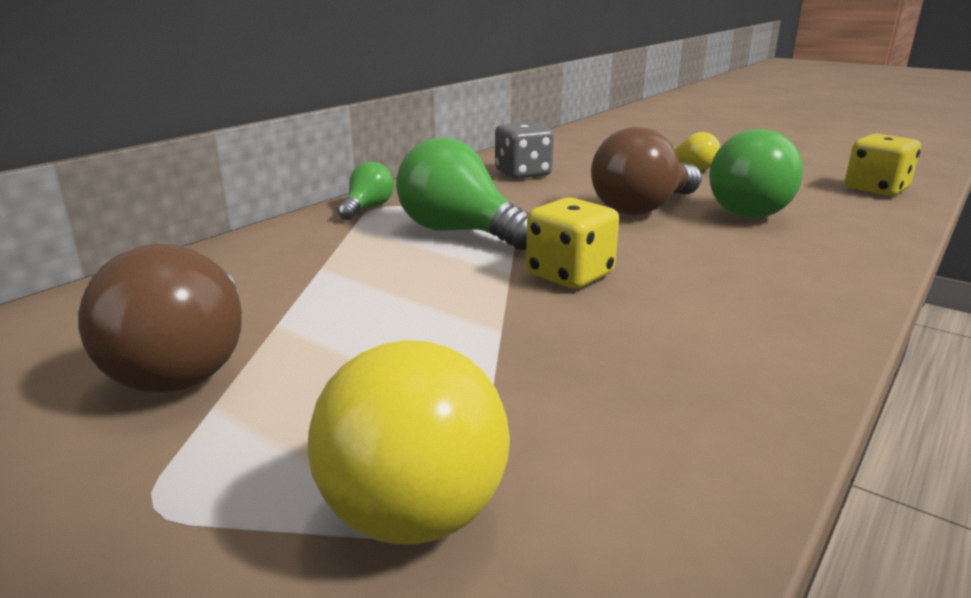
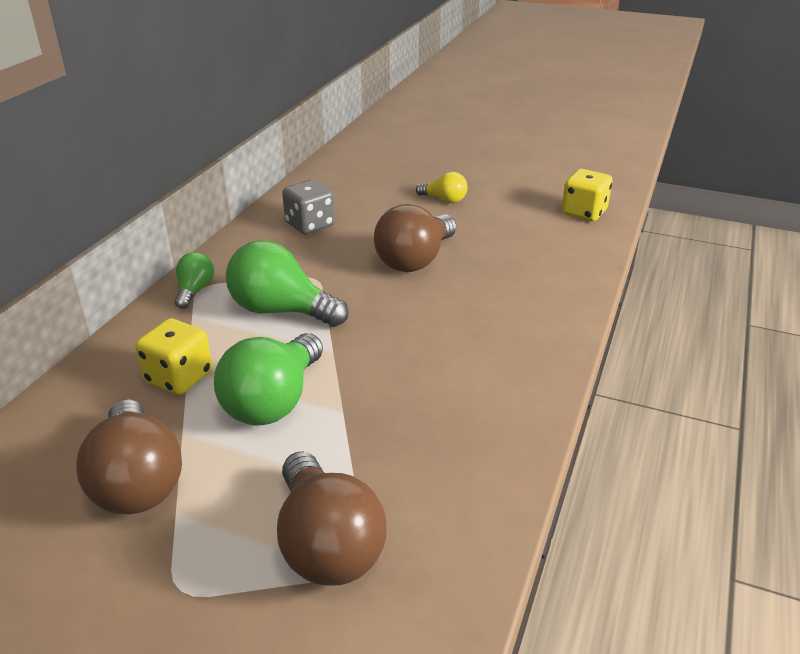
camera: 15 degrees left, 10 degrees up
(412, 486) = (327, 544): yellow light bulb -> brown light bulb
(569, 275) = (376, 347): yellow dice -> yellow dice (179, 377)
(754, 210) = (498, 252): green light bulb -> green light bulb (273, 401)

